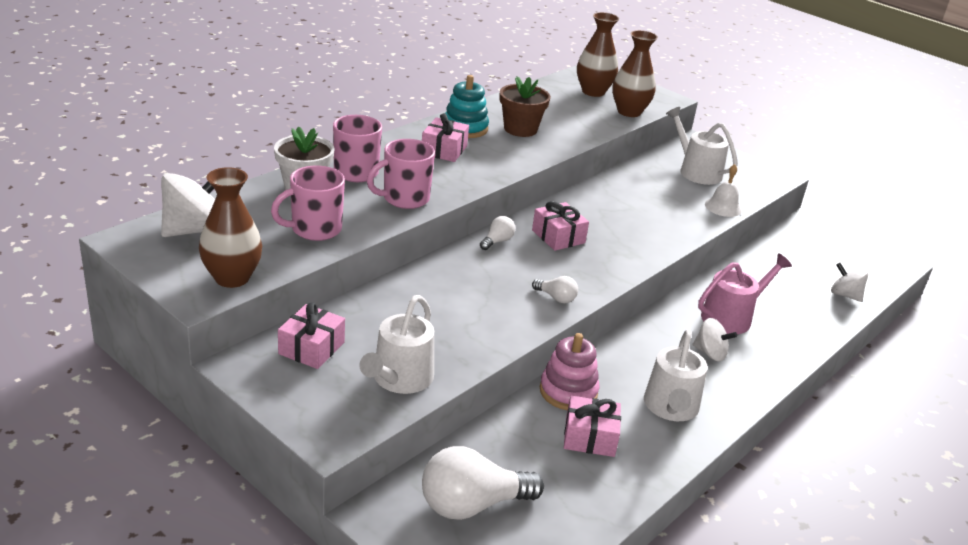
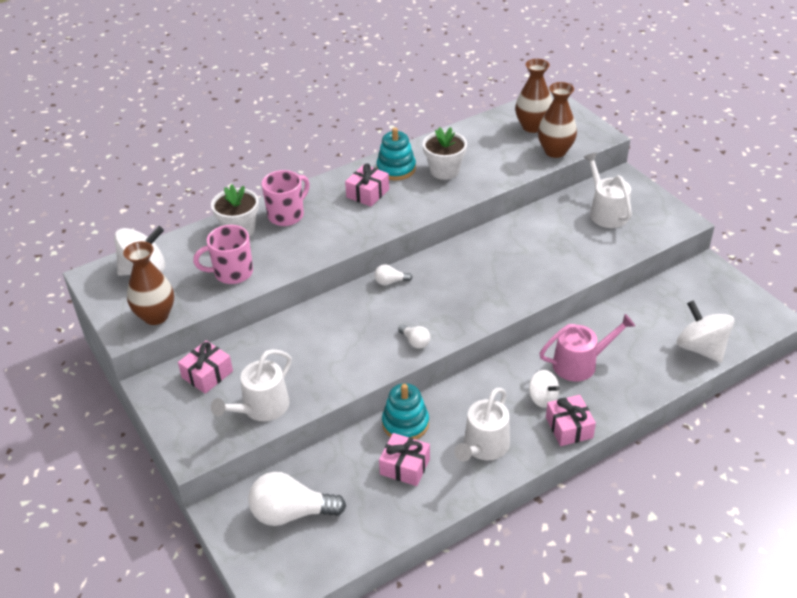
camera: 20 degrees right, 10 degrees up
(404, 199) = (314, 244): pink mug -> none
(497, 241) = (390, 282): white light bulb -> white light bulb turned 150 degrees counterclockwise
(520, 129) = (444, 171): brown flower pot -> white flower pot
(558, 236) = (444, 279): pink gift -> pink gift (569, 427)
(568, 391) = (405, 423): pink stacking toy -> turquoise stacking toy
(723, 207) = (611, 254): white bell -> none
(845, 295) = (701, 348): white spinning top -> white spinning top, size x1.69

